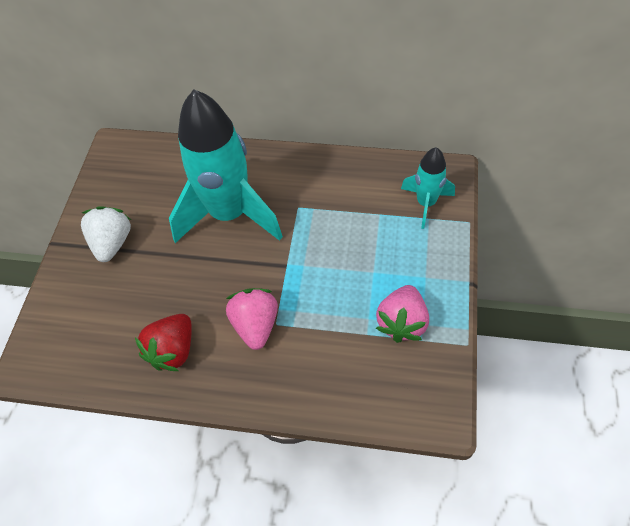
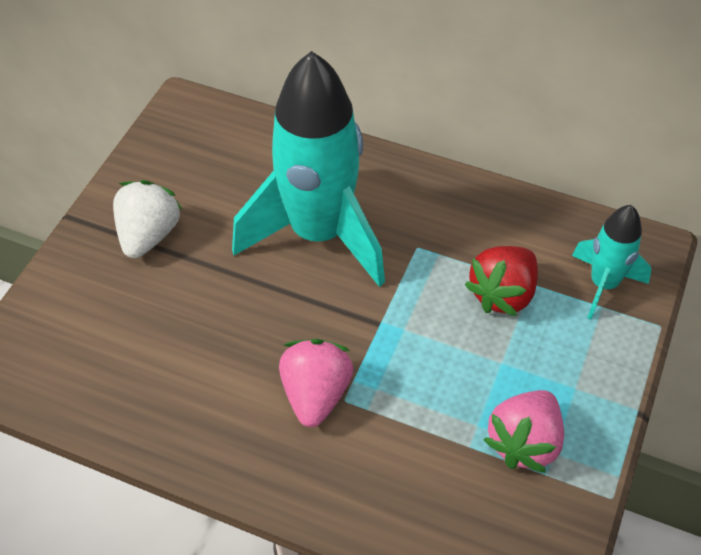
camera: 10 degrees right, 5 degrees down
(173, 350) = (193, 400): red strawberry -> red strawberry (503, 294)

